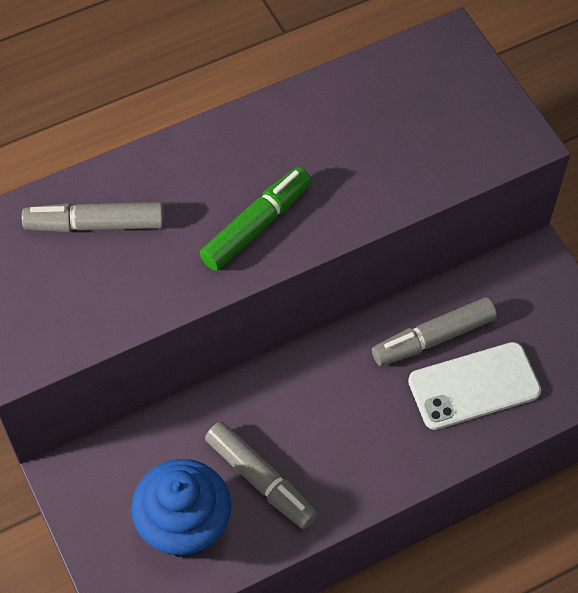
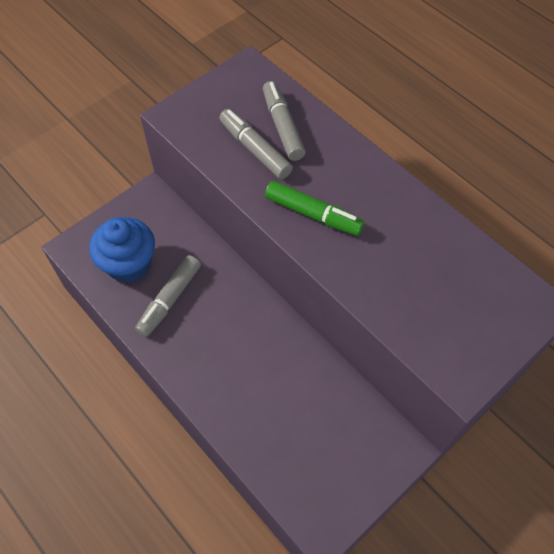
camera: 75 degrees right, 0 degrees up
(433, 338) = (307, 385): grey marker -> grey marker (255, 149)
(474, 386) = (275, 422): white phone -> none

